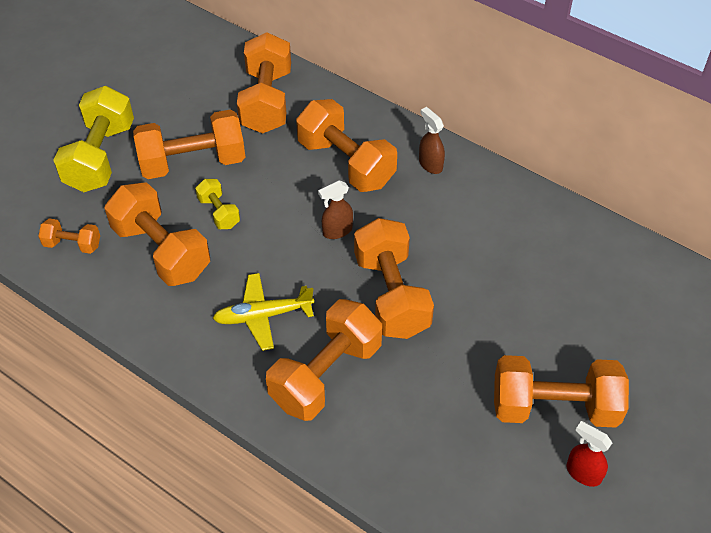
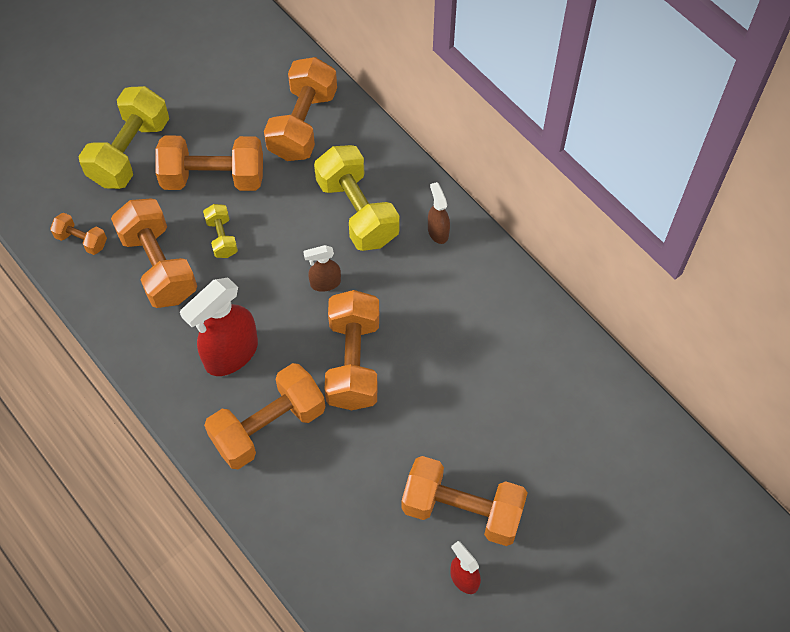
camera: 15 degrees right, 10 degrees up
(263, 316) = (230, 354): yellow plane -> red spray bottle
(346, 163) = (357, 211): orange dumbbell -> yellow dumbbell

